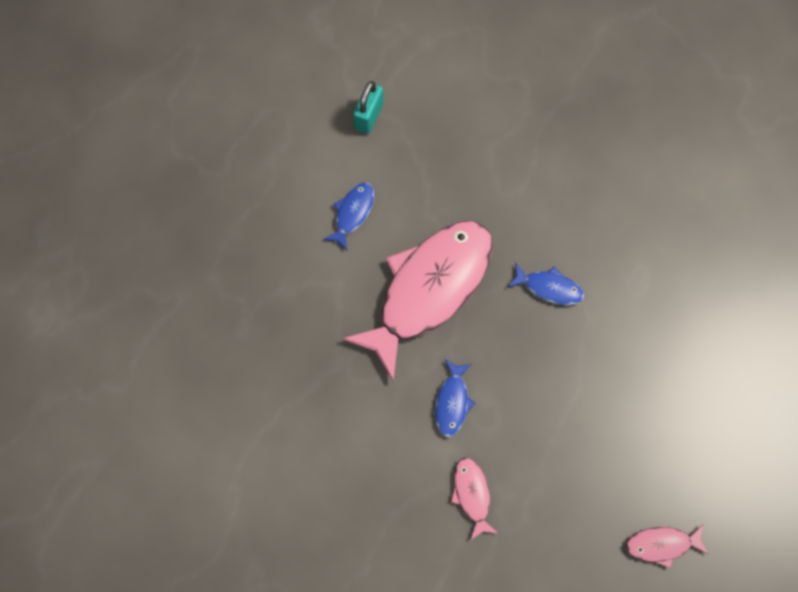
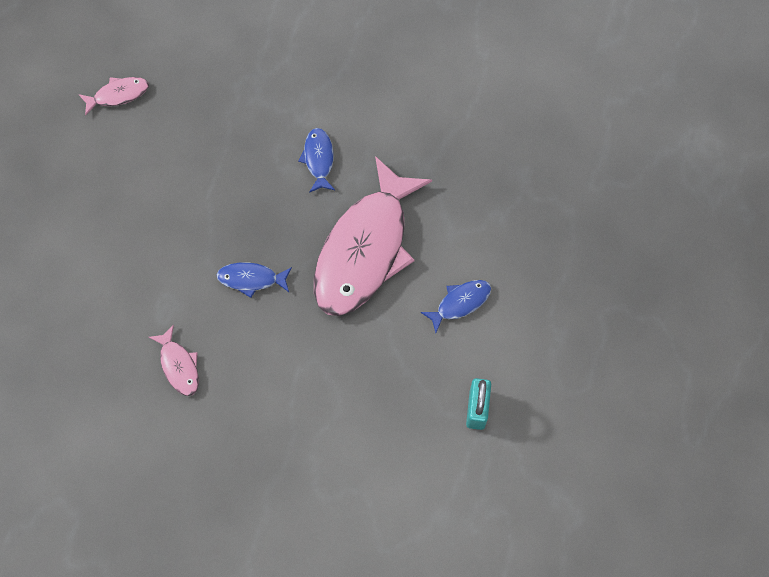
camera: 165 degrees right, 5 degrees down
(353, 213) = (460, 303): blue fish -> blue fish turned 135 degrees counterclockwise
(472, 494) = (284, 94): pink fish -> pink fish (179, 365)

